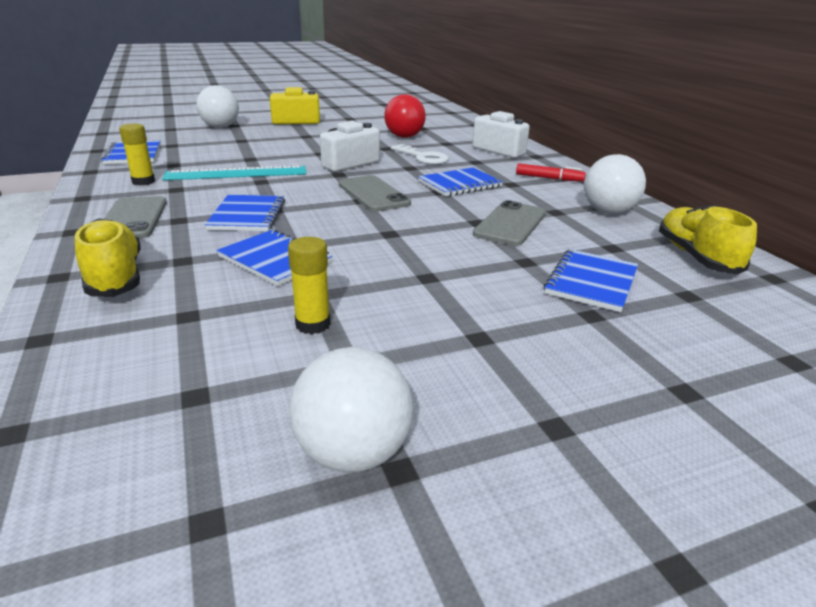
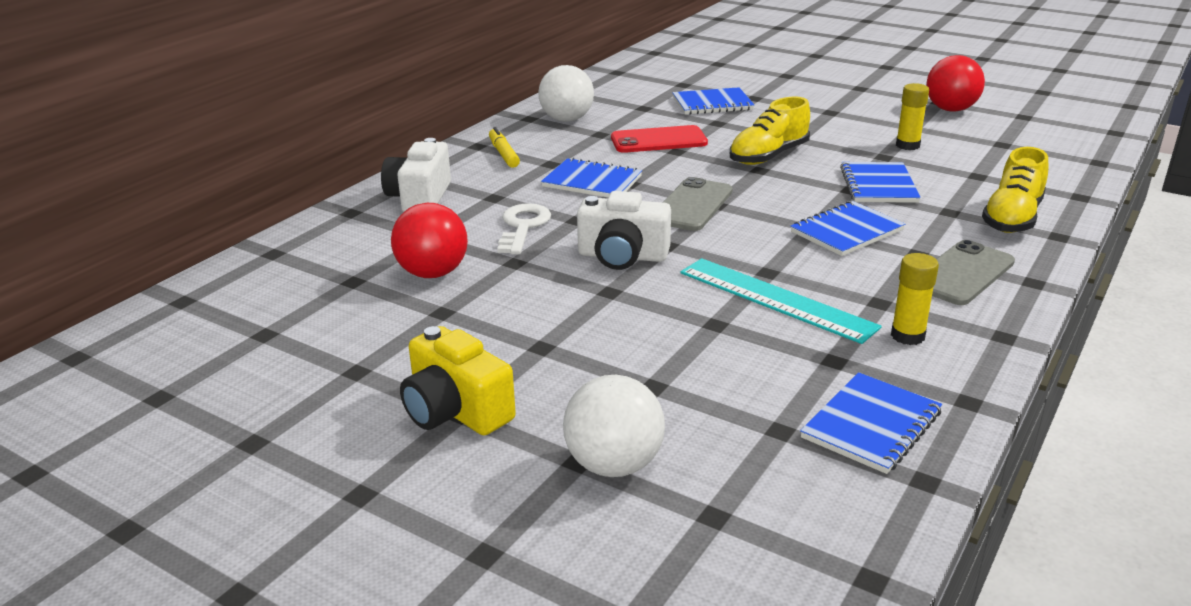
camera: 125 degrees left, 0 degrees up
(353, 452) = (950, 109): white ball -> red ball
(510, 224) = (658, 140): grey phone -> red phone
(548, 178) = (503, 154): red marker -> yellow marker
(696, 257) = (617, 88): yellow shoe -> yellow shoe (768, 156)

